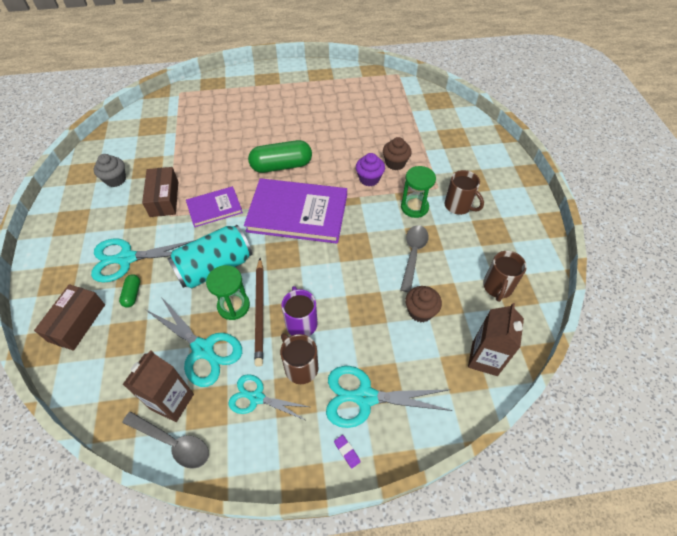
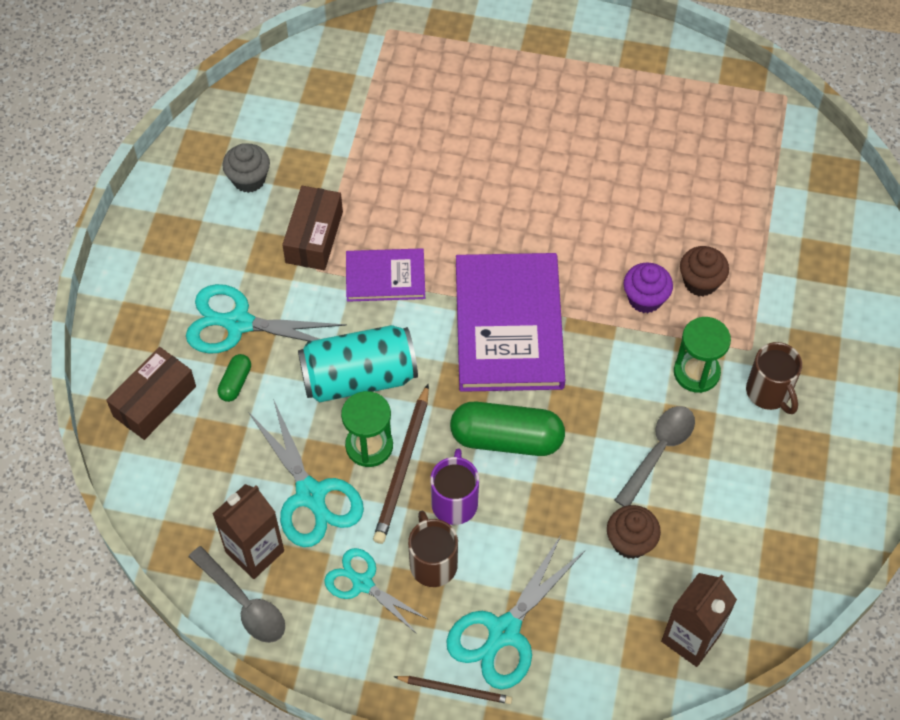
camera: 20 degrees right, 5 degrees up
(281, 166) = (512, 231): green capsule -> green capsule (506, 439)
(297, 213) = (509, 325): purple book -> purple book turned 60 degrees clockwise
(347, 452) = (454, 690): purple eraser -> brown pencil
(365, 397) = (504, 632): turquoise scissors -> turquoise scissors turned 75 degrees counterclockwise
(497, 287) = (762, 544): brown mug -> none

